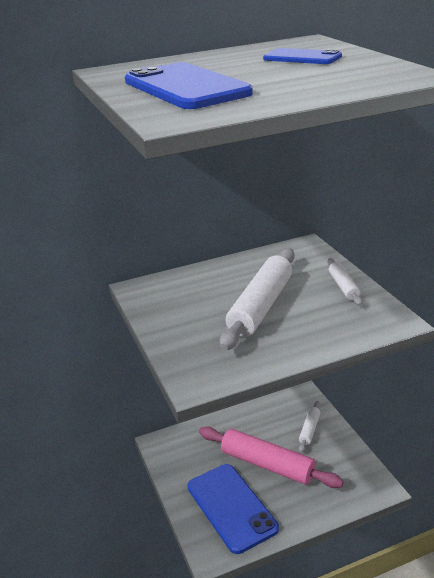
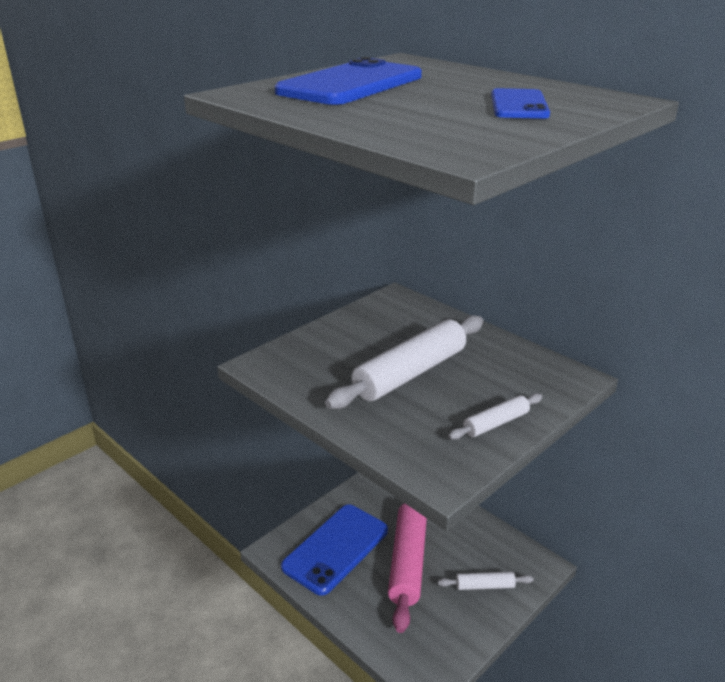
camera: 65 degrees right, 0 degrees up
(260, 306) = (410, 373): white rolling pin -> white rolling pin turned 45 degrees counterclockwise

